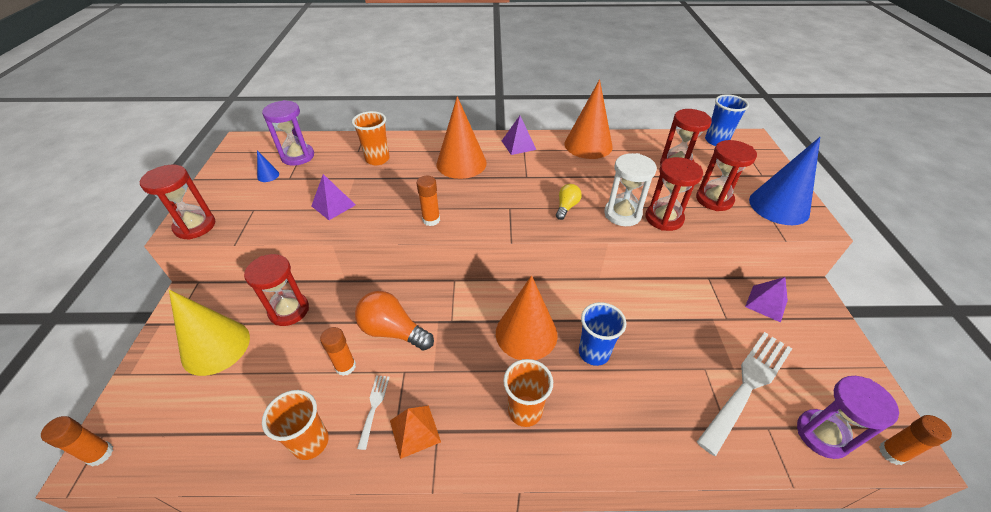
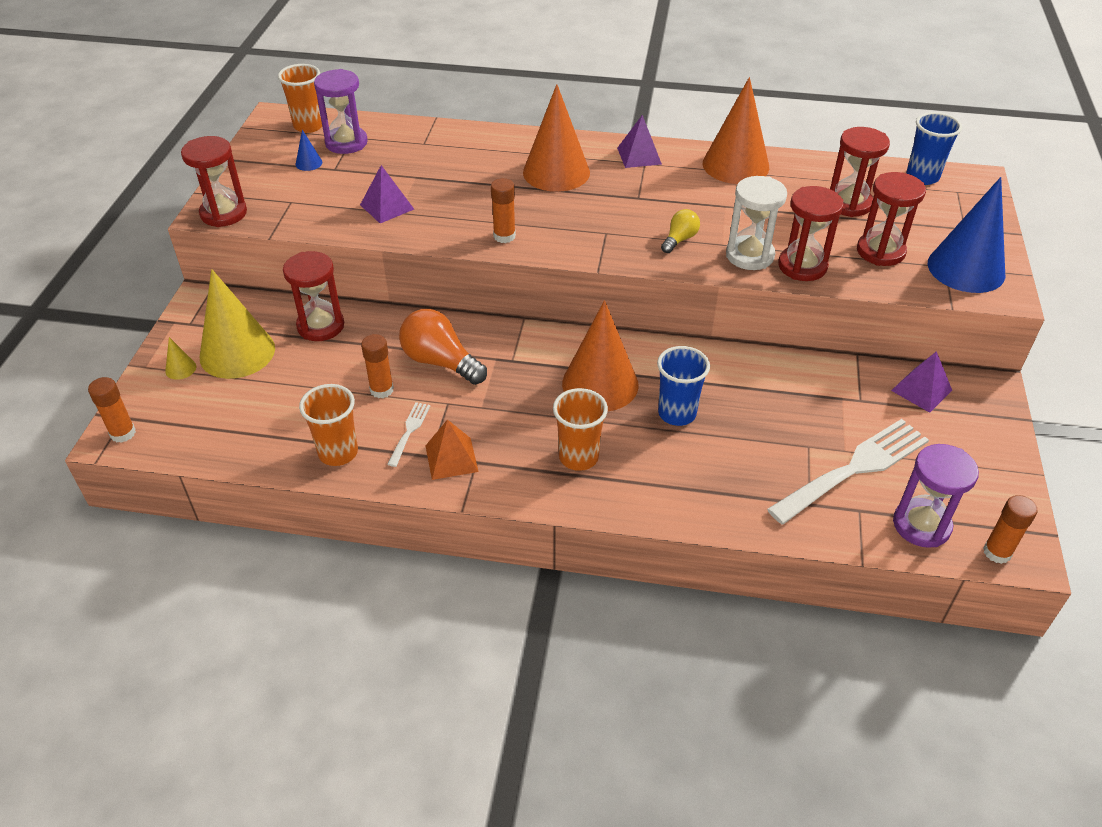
camera: 10 degrees right, 0 degrees up
(163, 371) = (180, 369): none -> yellow cone
(377, 159) = (447, 156): orange cup -> orange cup (308, 126)

